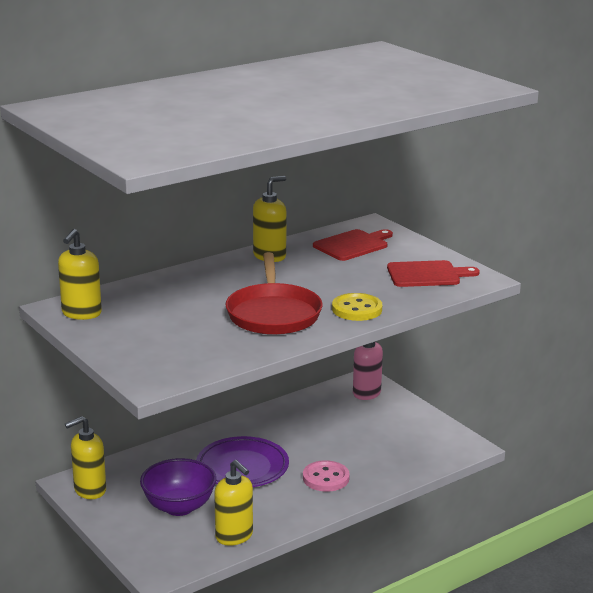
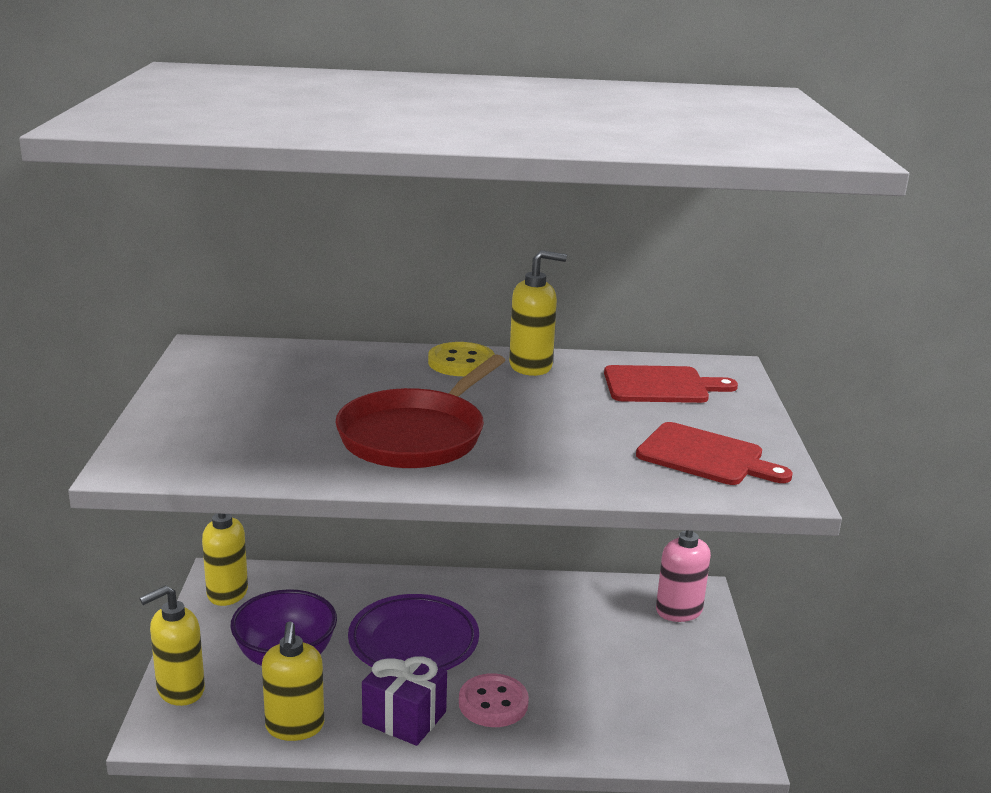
camera: 35 degrees right, 0 degrees up
(81, 313) = (215, 362): yellow soap dispenser -> yellow soap dispenser (180, 690)
(288, 505) = (404, 717): none -> purple gift
(357, 309) = (530, 468): yellow button -> yellow button (461, 362)

